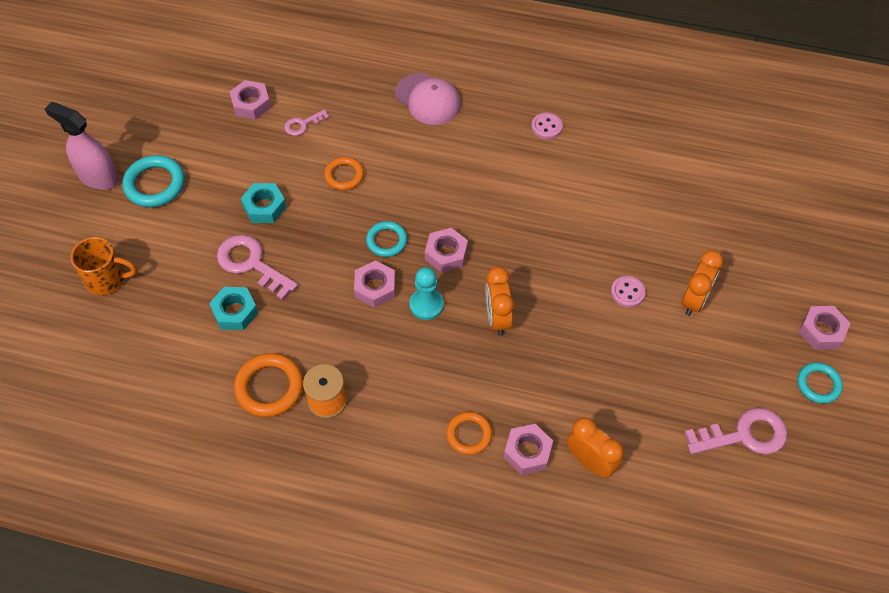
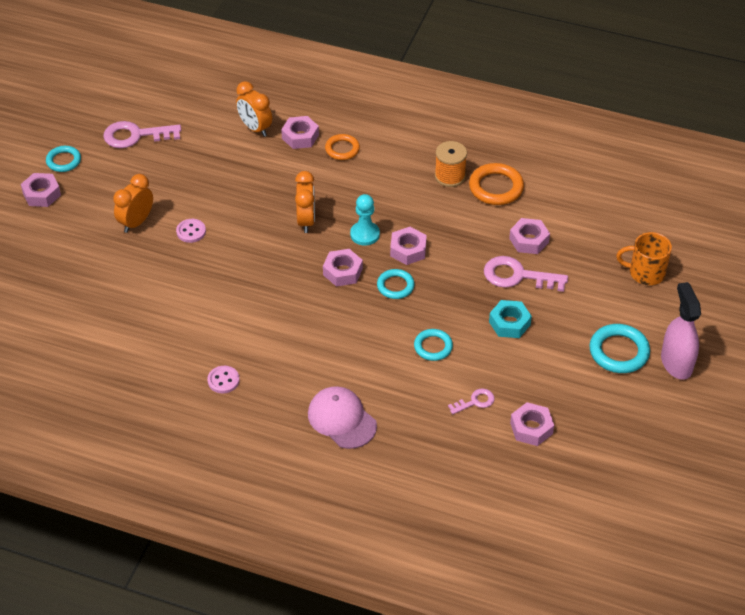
camera: 175 degrees left, 10 degrees down
(98, 177) = (676, 363): pink spray bottle -> pink spray bottle turned 135 degrees counterclockwise
(235, 312) = (529, 240): turquoise nut -> pink nut
(251, 264) = (518, 276): pink key -> pink key turned 150 degrees clockwise
(344, 175) = (433, 347): orange ring -> turquoise ring

